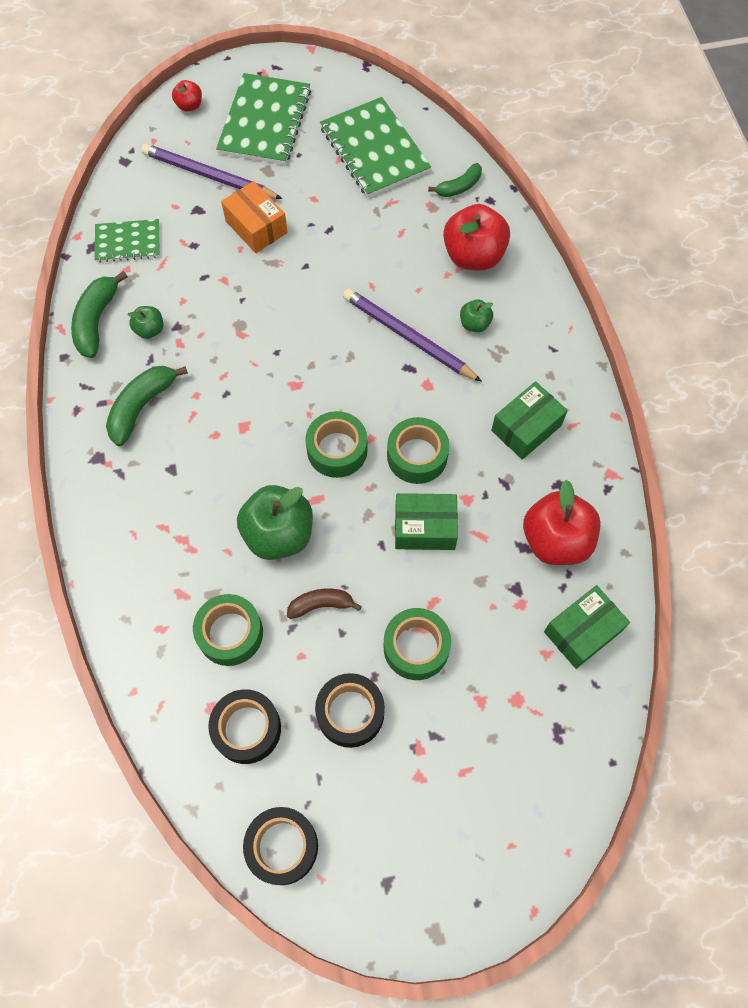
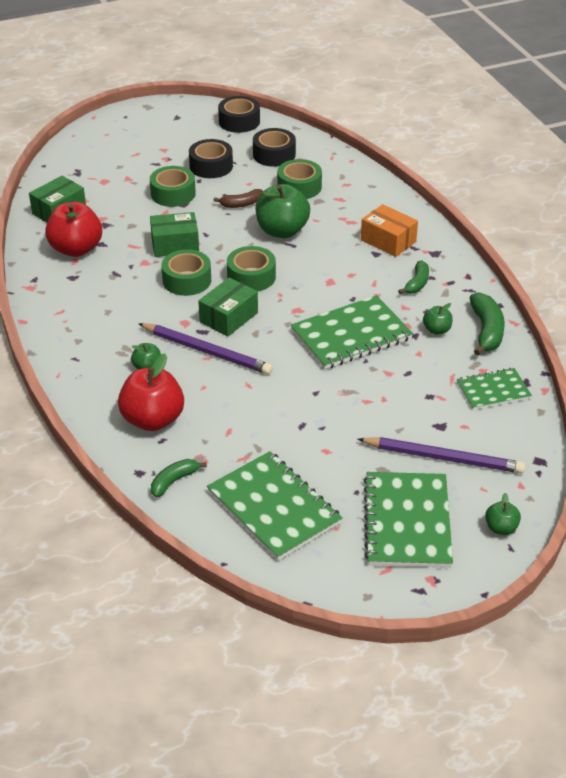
camera: 170 degrees right, 25 degrees down
(142, 406) = (417, 283): green banana -> green banana, size x0.64
(189, 106) = (501, 528): red apple -> green apple
(245, 337) = (351, 335): none -> green notebook
(256, 227) = (375, 418): orange box -> orange box (388, 241)
(526, 428) = (99, 305): green box -> green box (229, 317)

